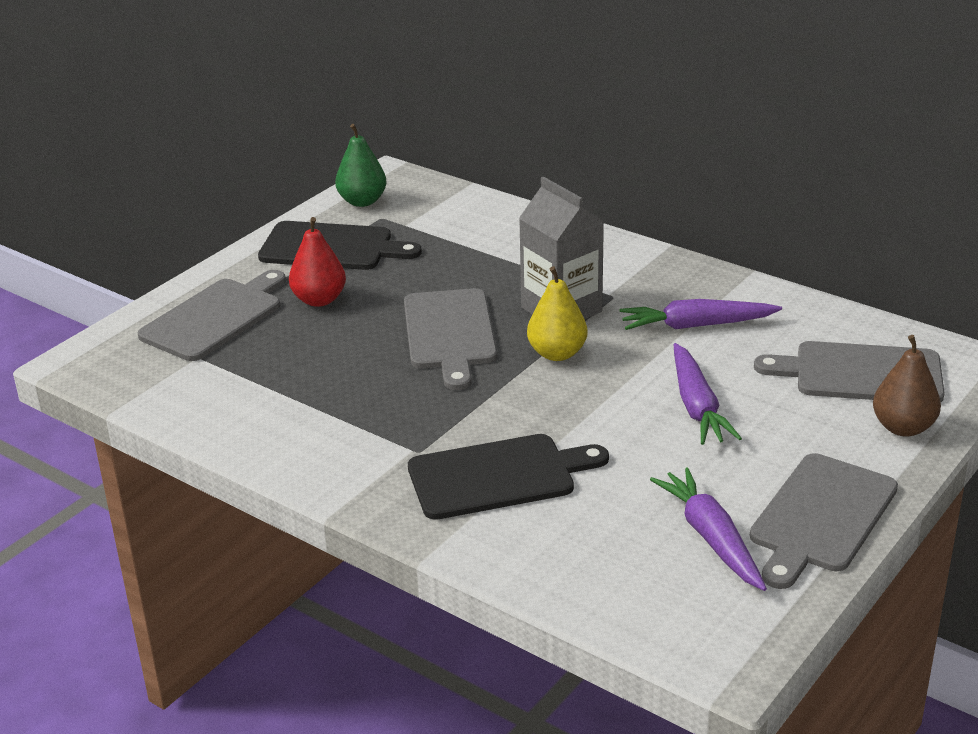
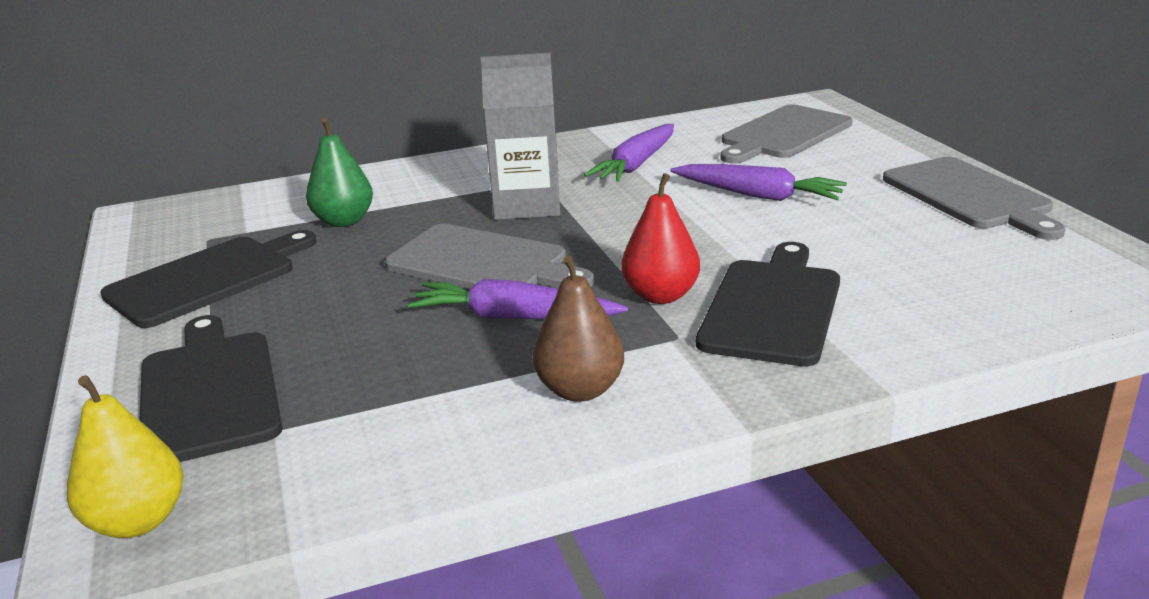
camera: 55 degrees left, 5 degrees down
(215, 317) = (209, 392): grey cutting board -> black cutting board
(319, 300) = (297, 314): red pear -> red pear (660, 296)
(362, 201) = (156, 240): green pear -> green pear (344, 221)
(557, 353) = (596, 225): yellow pear -> yellow pear (138, 521)
(711, 538) = (966, 242): purple carrot -> purple carrot (514, 317)
(903, 427) = (872, 141): brown pear -> brown pear (580, 390)

